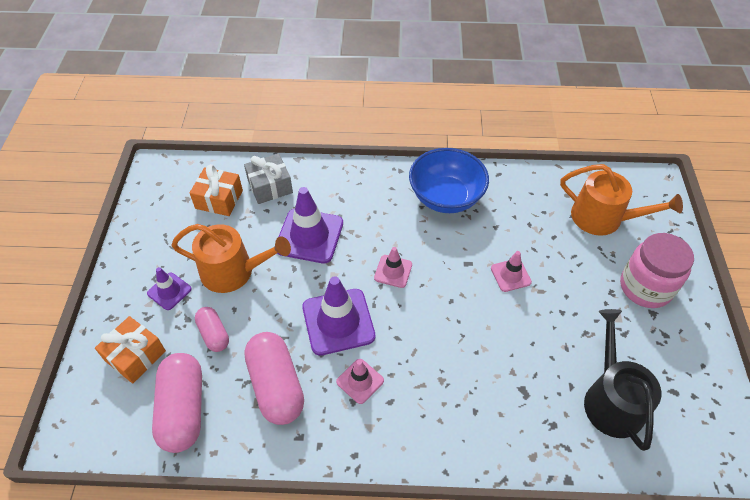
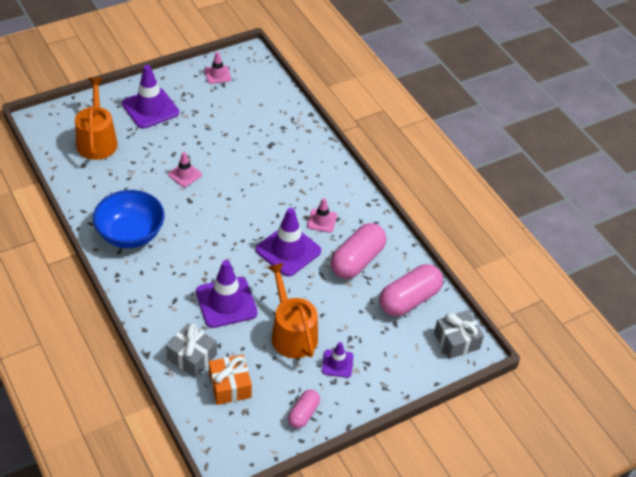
camera: 125 degrees left, 5 degrees down
(93, 425) = (456, 341): none -> grey gift
(135, 356) = (398, 350): orange gift -> none
(214, 334) = (349, 314): pink capsule -> pink capsule (303, 414)
(393, 271) = (225, 238): pink traffic cone -> pink traffic cone (217, 75)
(611, 399) = (248, 107): black watering can -> none
(645, 287) = (150, 108): pink jar -> purple traffic cone

